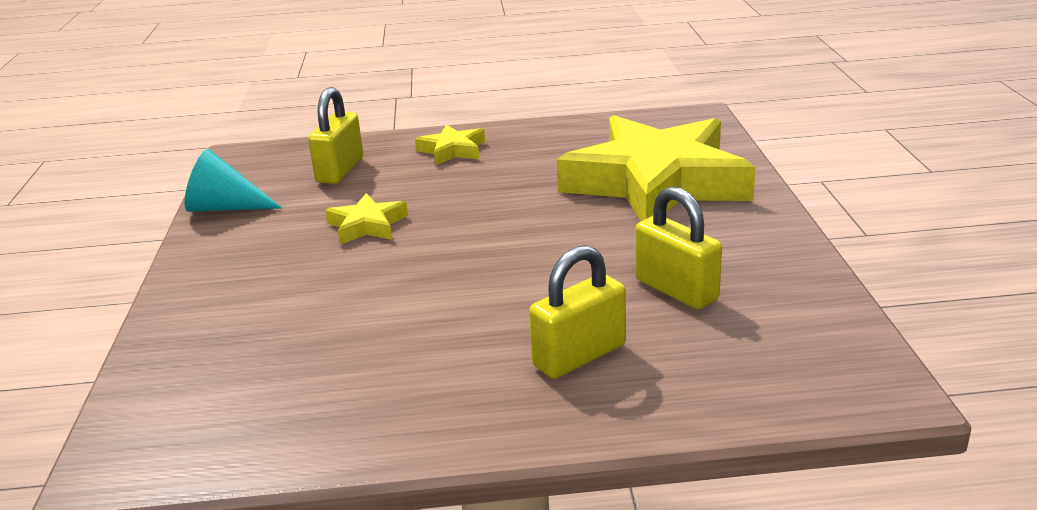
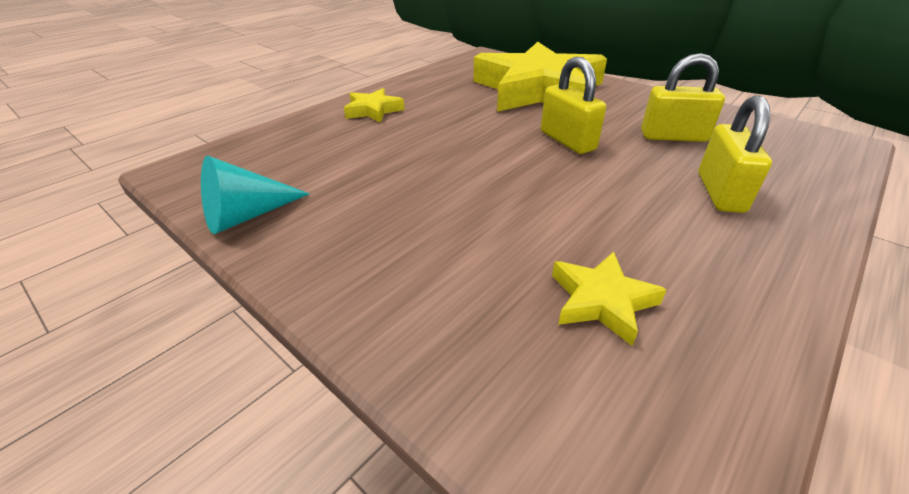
camera: 45 degrees left, 10 degrees up
(340, 170) = (307, 150): yellow padlock -> yellow padlock (567, 141)
(367, 225) = (413, 177): yellow star -> yellow star (601, 301)

